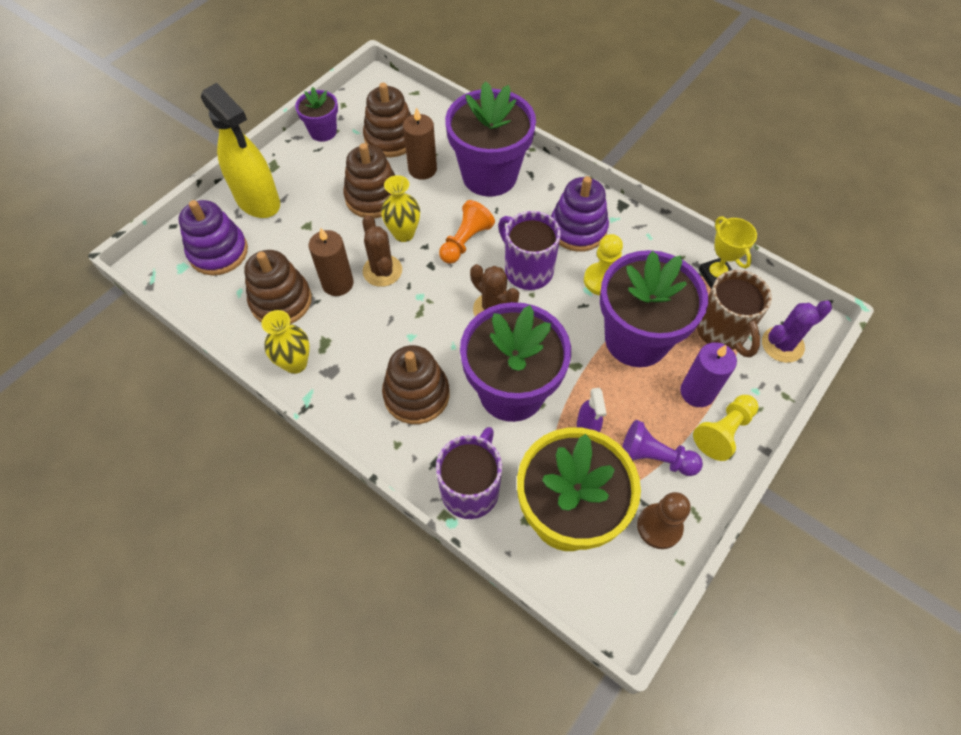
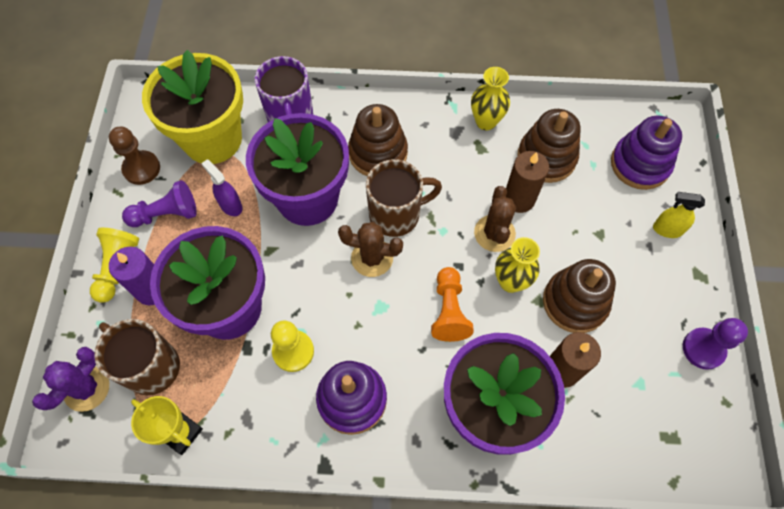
camera: 145 degrees right, 5 degrees up
(258, 201) = (667, 229): yellow spray bottle -> yellow spray bottle, size x0.46
(323, 132) = (703, 349): purple flower pot -> purple pawn
(382, 271) = (494, 233): brown cactus -> brown cactus turned 60 degrees clockwise
(390, 138) = (631, 389): brown stacking toy -> none
(446, 331) = (396, 214): none -> brown mug
(527, 270) = (370, 317): purple mug -> none

